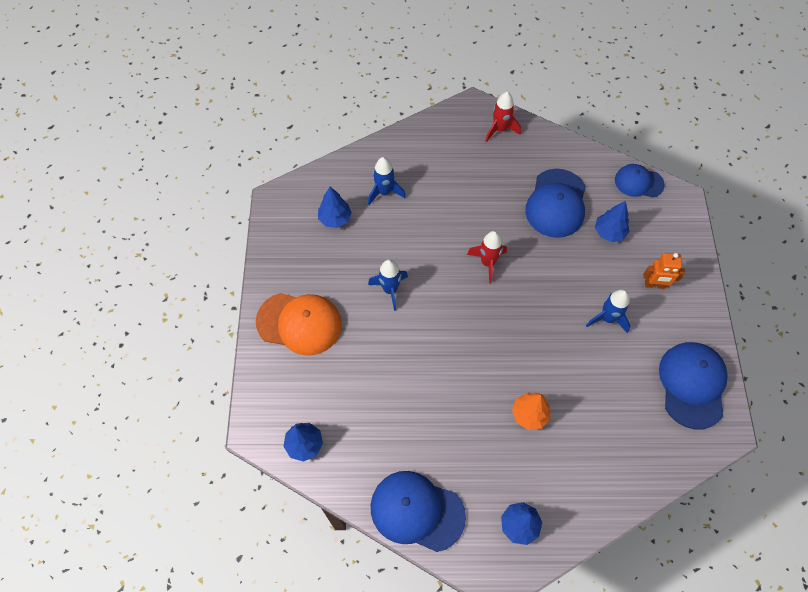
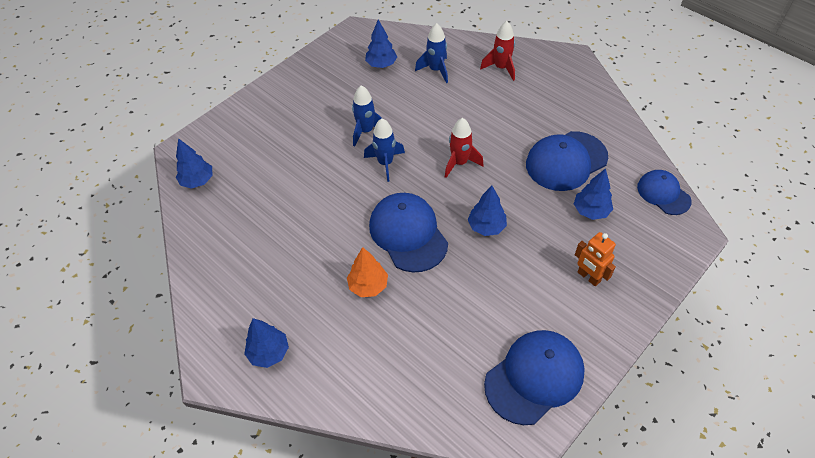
camera: 45 degrees right, 10 degrees down
(299, 323) = (282, 109): orange cap -> none
(417, 511) = (213, 280): blue cap -> blue cap (408, 233)
(500, 129) = (576, 84): red rocket -> red rocket (501, 68)
(558, 300) = (486, 227): none -> blue tree
(607, 318) = (514, 270): blue rocket -> blue rocket (385, 163)

